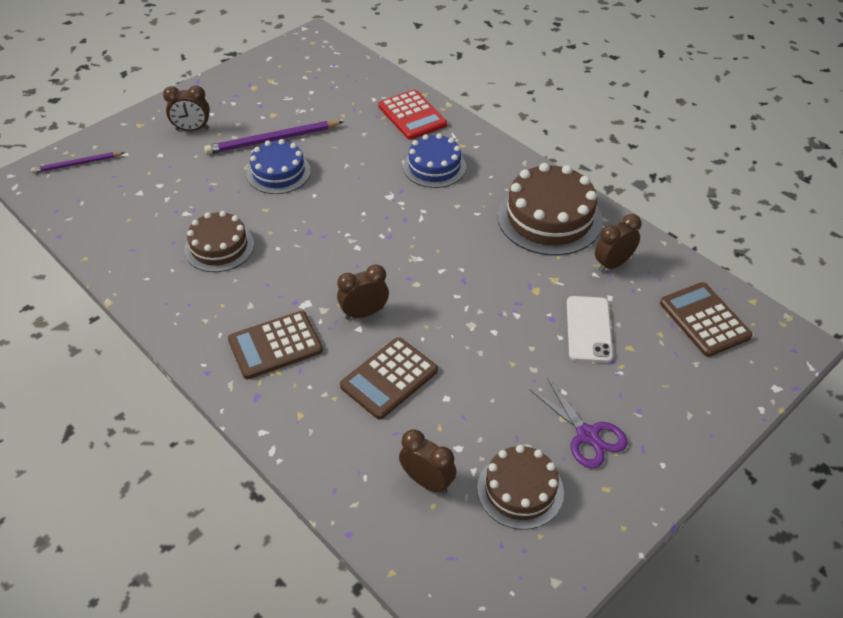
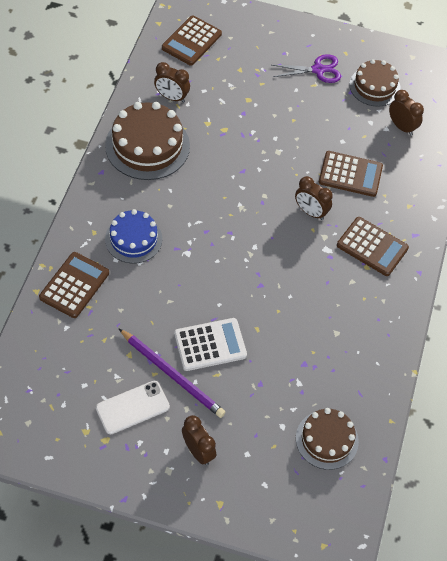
camera: 125 degrees left, 10 degrees up
(77, 164) = (303, 515): purple pencil -> none
(219, 247) = (316, 335): brown cake -> brown cake (327, 439)
(278, 172) = (210, 344): blue cake -> white calculator
(412, 115) = (74, 285): red calculator -> brown calculator
(427, 481) = (401, 127): brown clock -> brown clock turned 135 degrees clockwise
(587, 435) = (318, 70): purple scissors -> purple scissors turned 60 degrees clockwise
(589, 329) = (239, 92): white phone -> white phone (132, 407)

